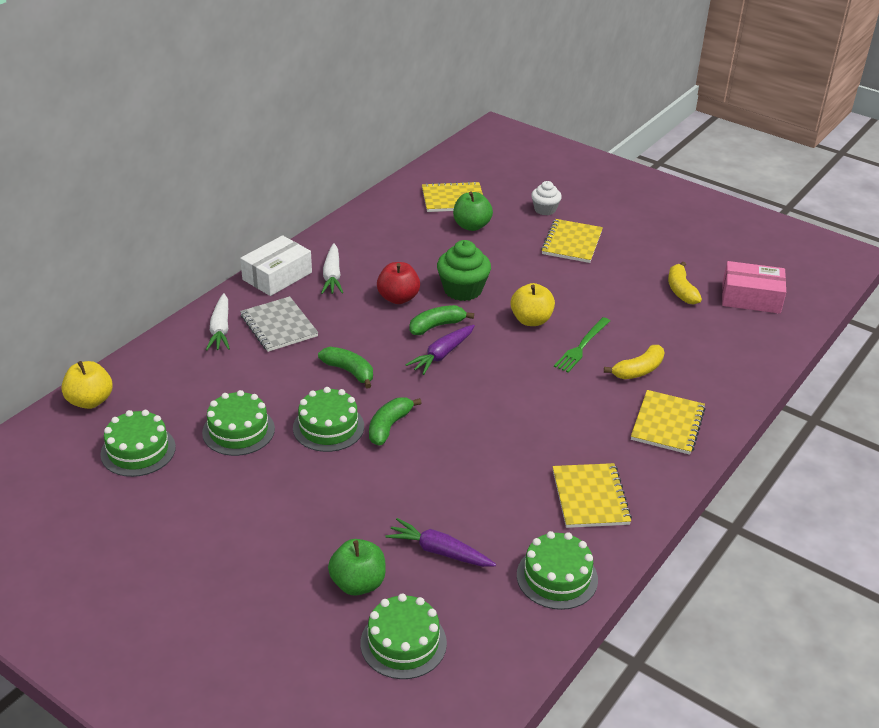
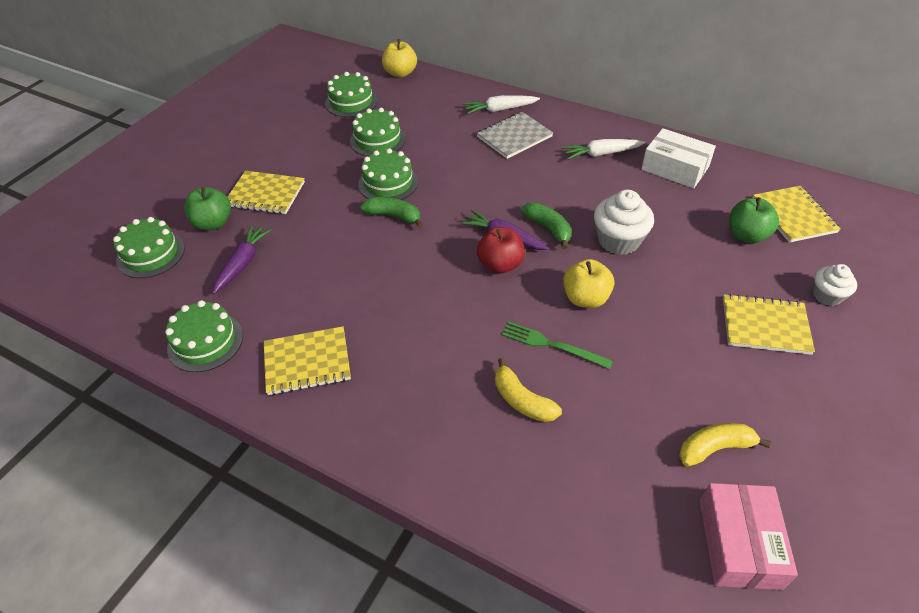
camera: 85 degrees right, 10 degrees up
(277, 276) = (586, 124): white box -> white box (675, 168)
(349, 371) = (463, 183): green banana -> none
(398, 298) = (584, 198): red apple -> red apple (500, 264)
(462, 290) = (618, 240): green cupcake -> white cupcake
(667, 424) = (429, 430): yellow notebook -> yellow notebook (265, 194)

